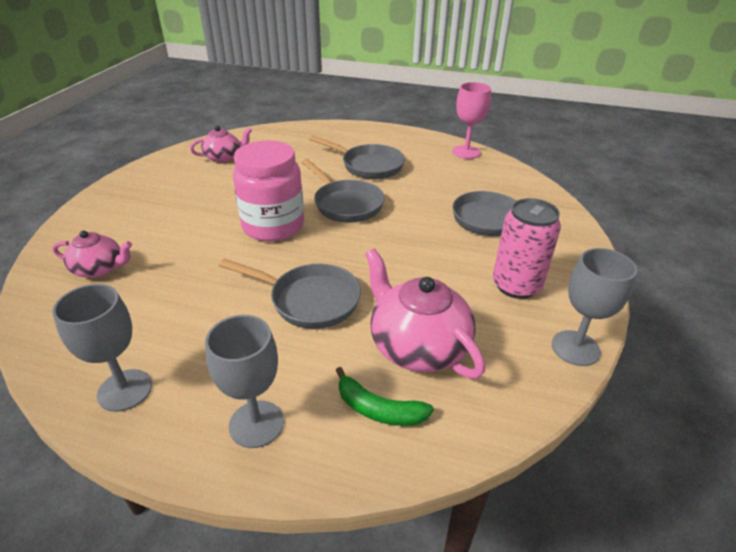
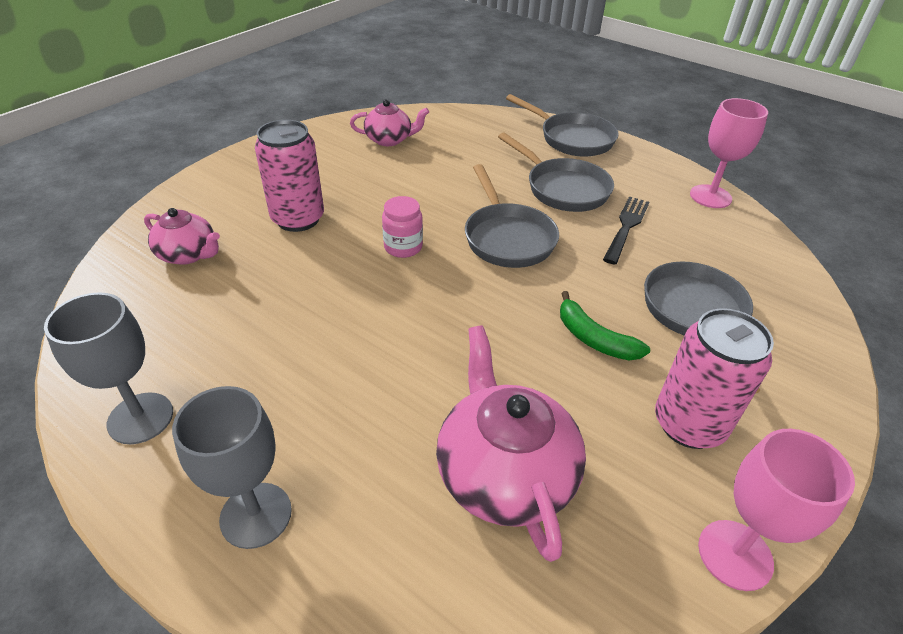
camera: 20 degrees right, 5 degrees up
(179, 225) = (298, 219): none -> pink can
(273, 226) = (403, 247): pink jar -> pink jar, size x0.48
(309, 300) = (397, 363): grey pan -> grey pan (572, 139)
(378, 409) = (409, 550): green banana -> green banana (594, 338)
(422, 181) = (626, 227): none -> black fork
(575, 348) = (735, 554): grey goblet -> pink goblet

